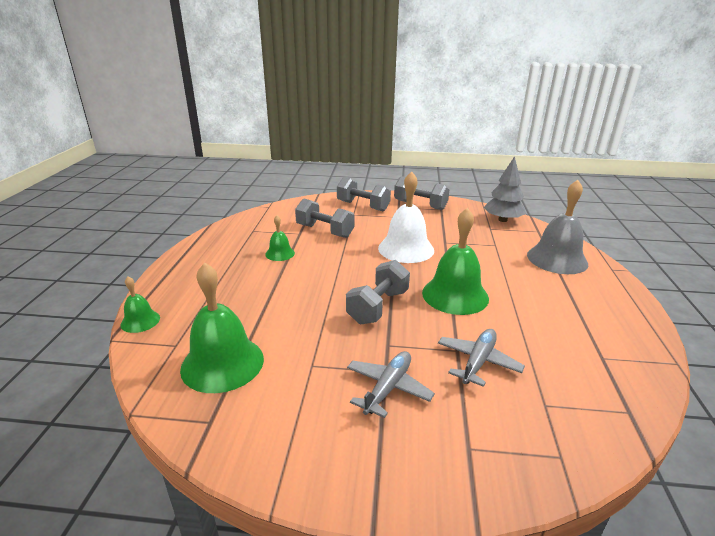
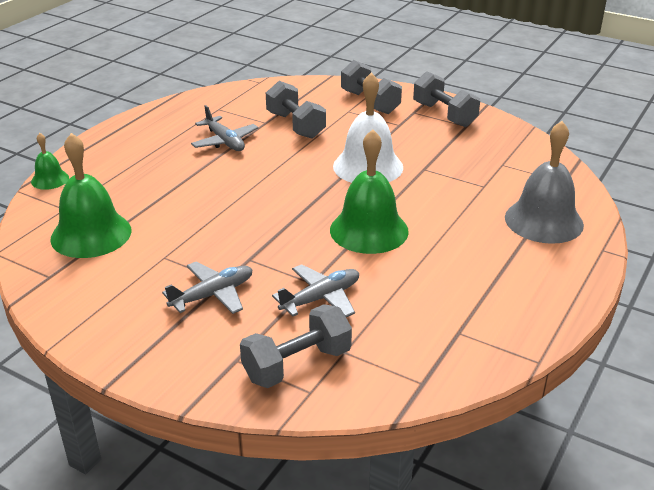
camera: 25 degrees right, 5 degrees up
(280, 253) = (225, 141): green bell -> grey plane
(378, 307) = (274, 221): grey dumbbell -> grey dumbbell (297, 364)
(502, 220) = (533, 156): grey tree -> none

